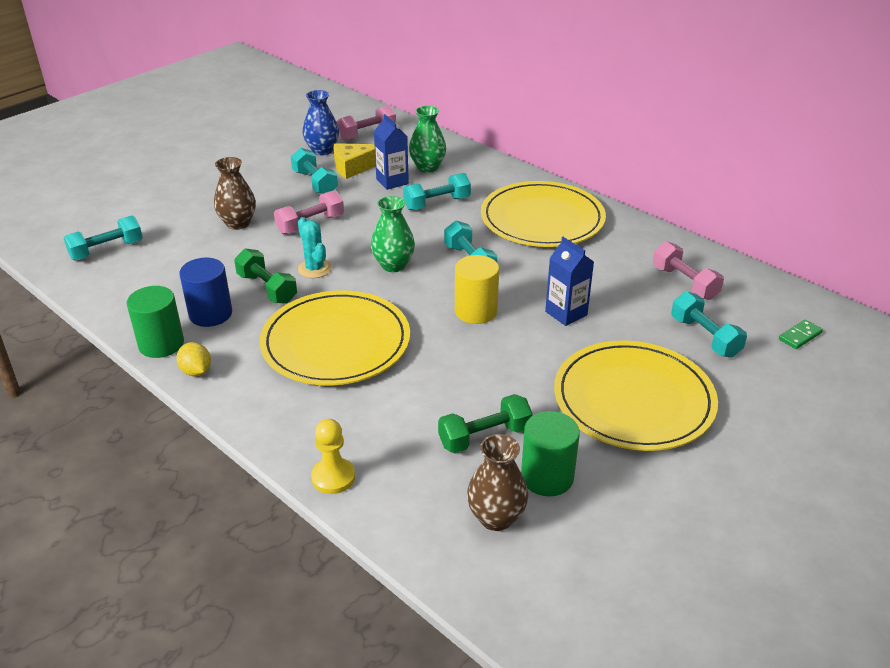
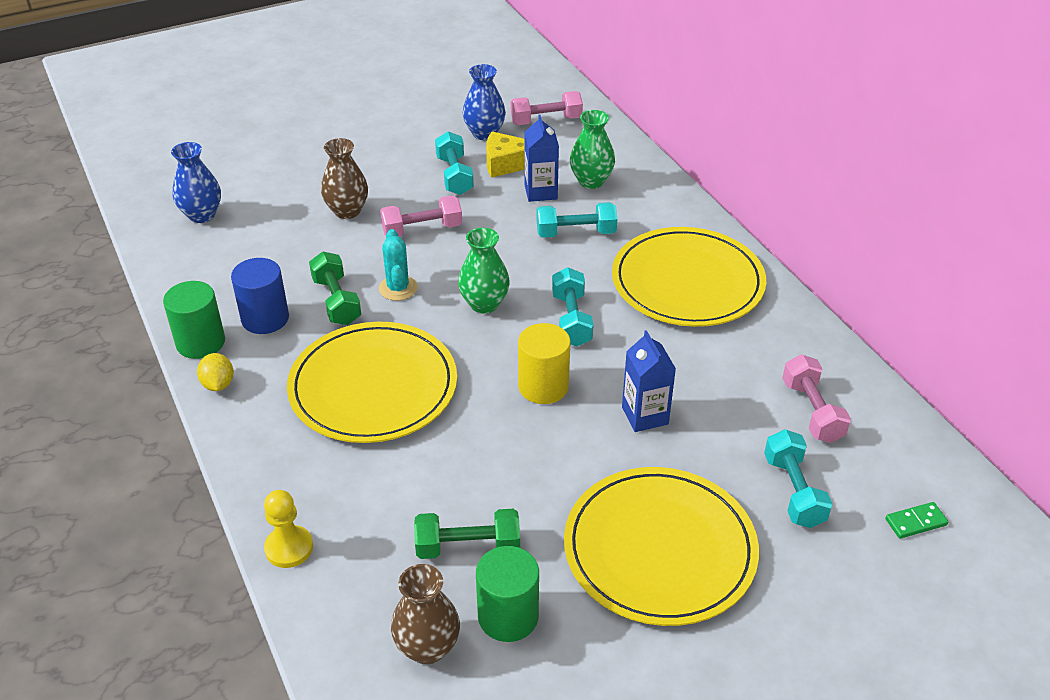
camera: 20 degrees right, 5 degrees up
(107, 250) = (202, 215): turquoise dumbbell -> blue vase

